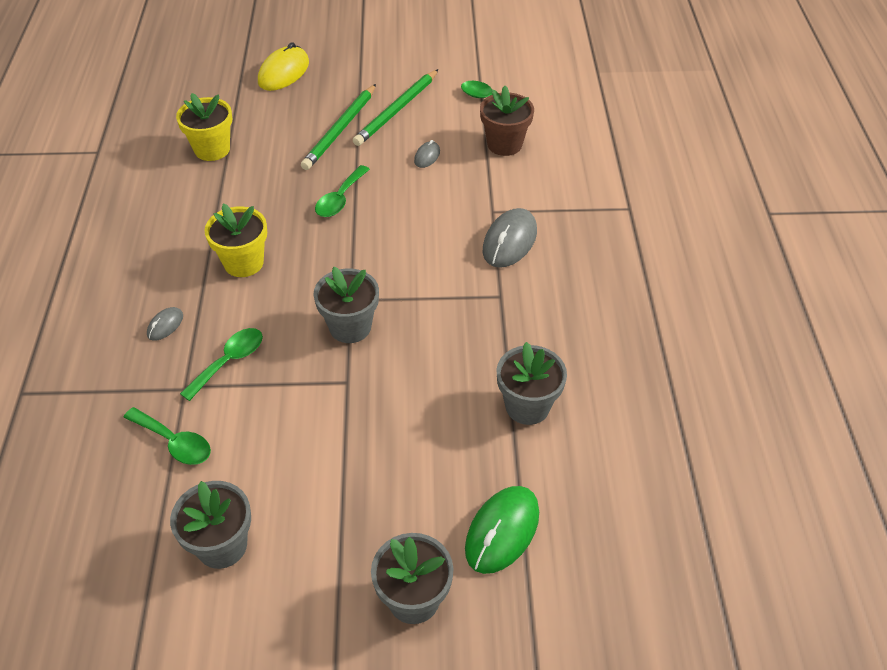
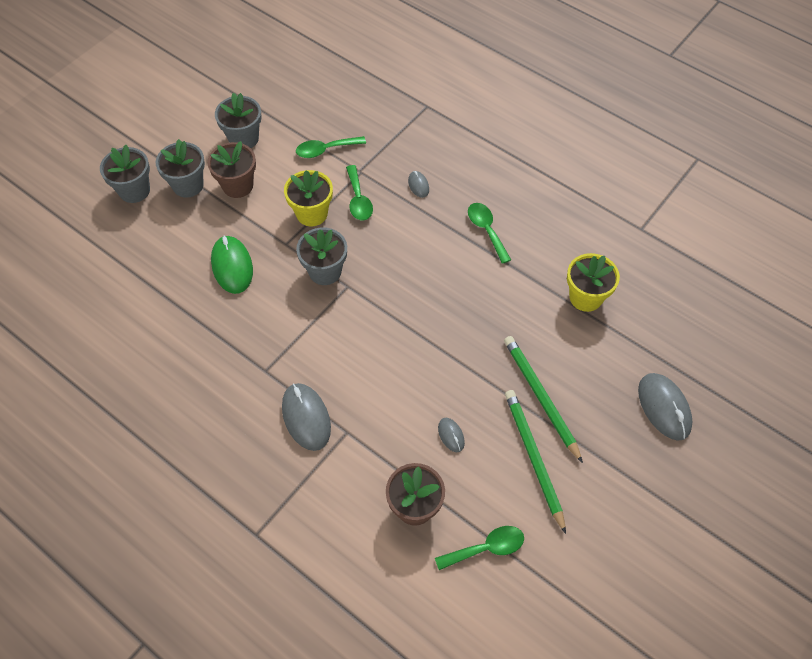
camera: 130 degrees right, 10 degrees up
(243, 263) = (437, 250): yellow flower pot -> yellow flower pot (312, 213)
(283, 72) = (664, 407): yellow mouse -> grey mouse
(306, 489) = (238, 185): none -> brown flower pot
(340, 199) = (453, 342): green spoon -> green spoon (486, 230)
(502, 531) = (122, 248): green mouse -> green mouse (232, 266)
(527, 406) = (174, 317): grey flower pot -> grey flower pot (188, 185)

